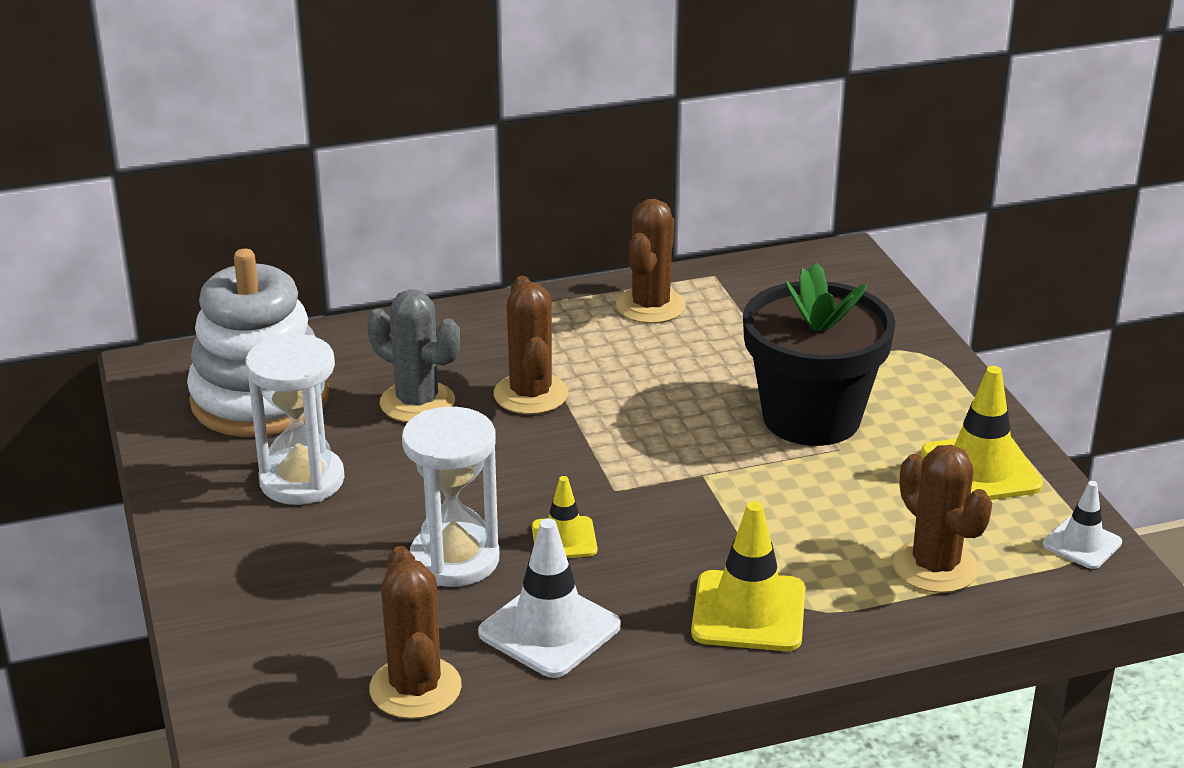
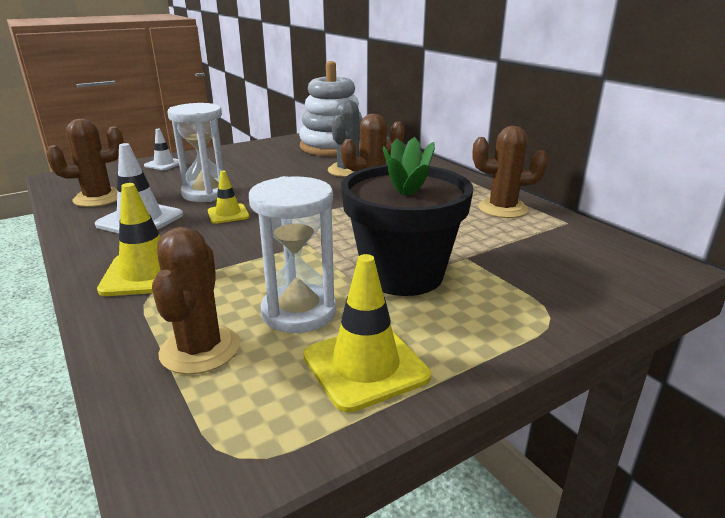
camera: 75 degrees right, 5 degrees down
(302, 480) = (269, 160): white hourglass -> white hourglass (299, 312)
(935, 567) = (200, 349): brown cactus -> brown cactus turned 45 degrees counterclockwise
(1082, 544) = (245, 451): white traffic cone -> white traffic cone (164, 164)

